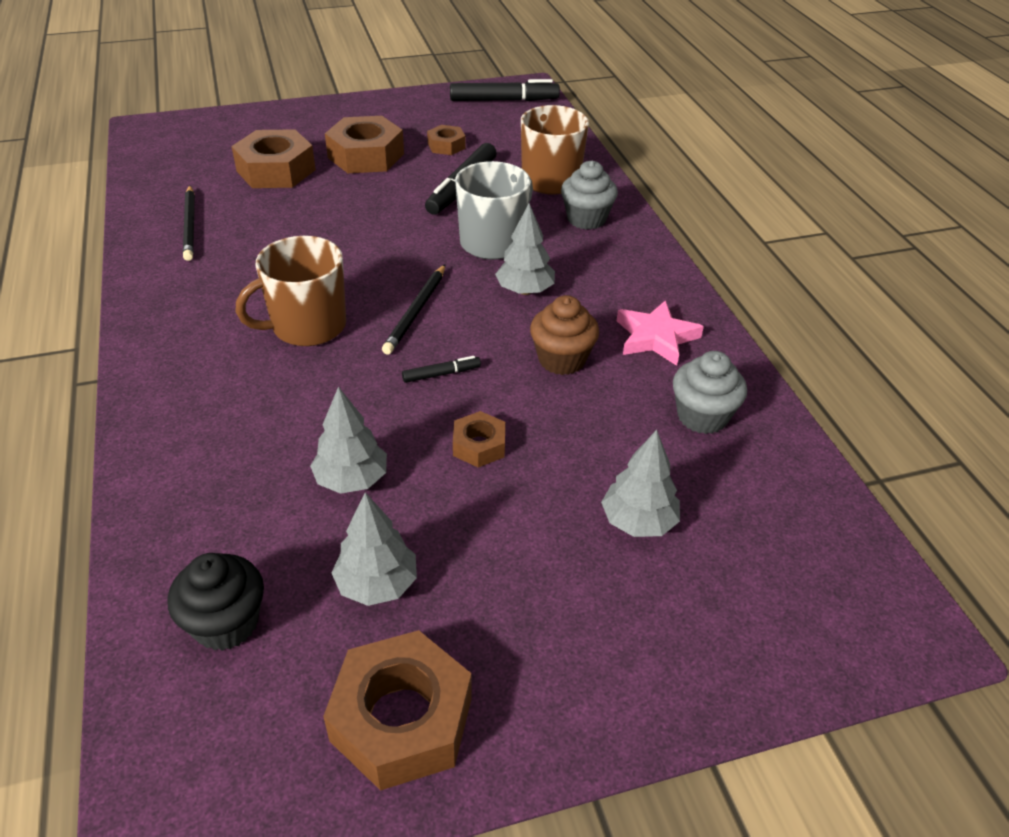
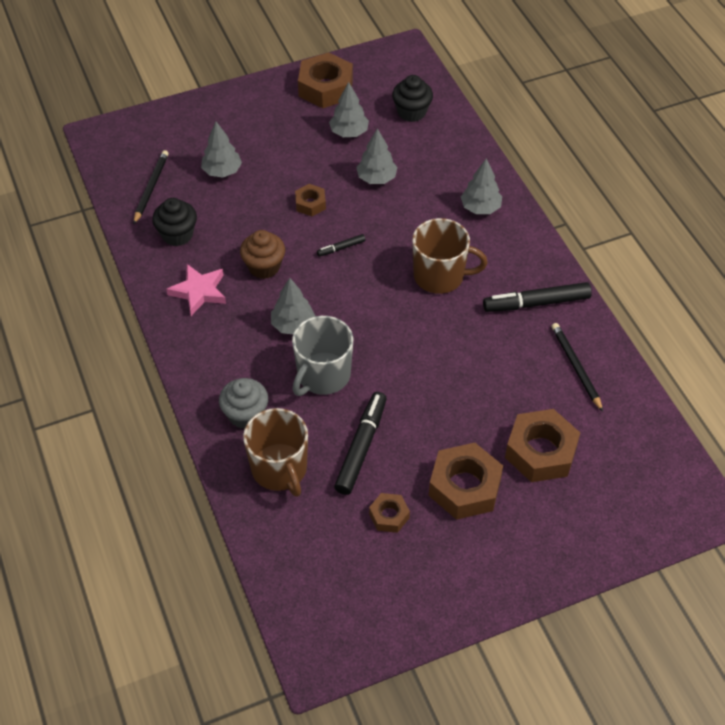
camera: 175 degrees right, 10 degrees up
(195, 412) = (480, 208): none -> grey tree
(307, 326) = (440, 276): brown mug -> brown mug turned 45 degrees clockwise
(416, 311) = (369, 297): black pencil -> black pencil (151, 188)
(504, 100) = (340, 623): black marker -> black marker (536, 303)
(702, 416) = (177, 235): grey cupcake -> black cupcake

